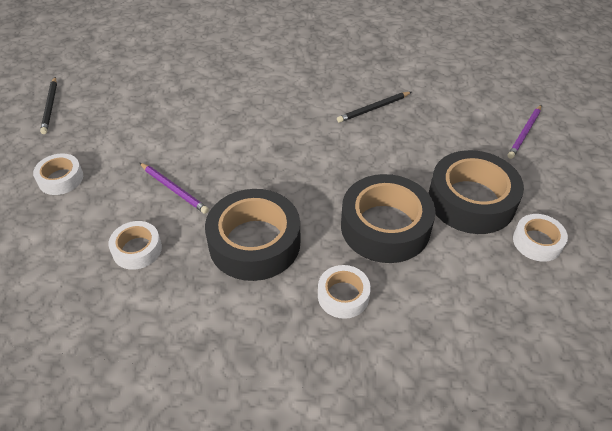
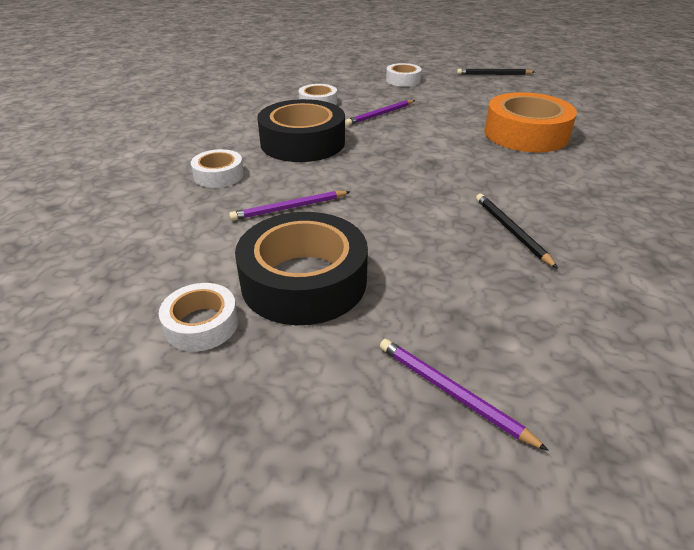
camera: 100 degrees right, 10 degrees down
(214, 94) = (525, 134): none -> orange tape
(385, 227) = (289, 208): black tape -> purple pencil

